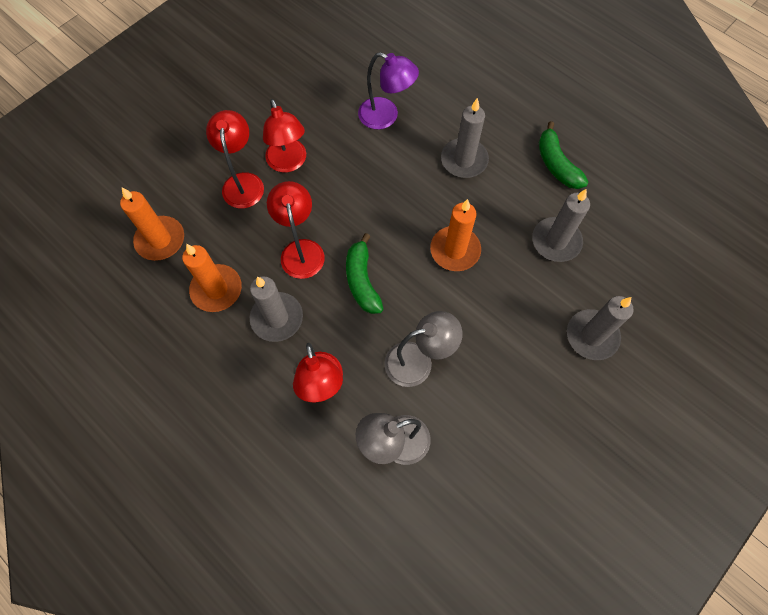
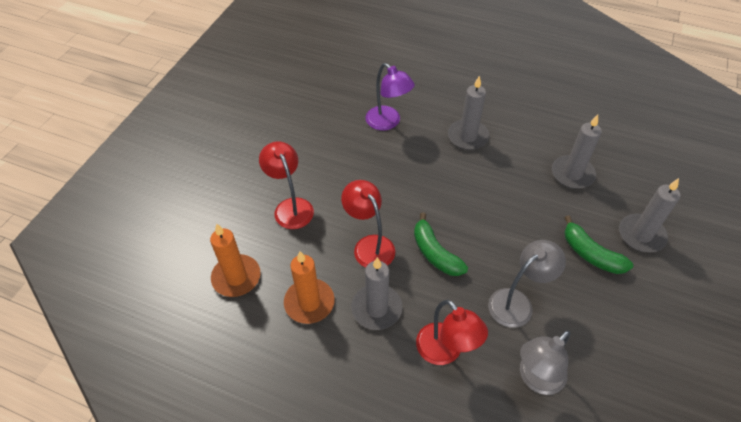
camera: 20 degrees left, 15 degrees down
(289, 163) = (324, 180): red lamp -> none
(386, 116) = (388, 122): purple lamp -> purple lamp turned 45 degrees clockwise
(455, 250) = (498, 205): orange candle -> none
(556, 164) = (540, 119): green banana -> green banana (590, 254)

